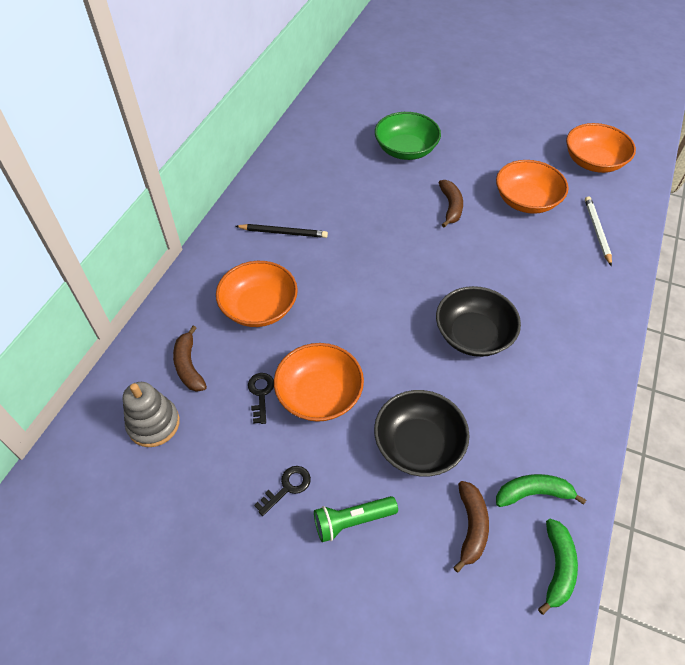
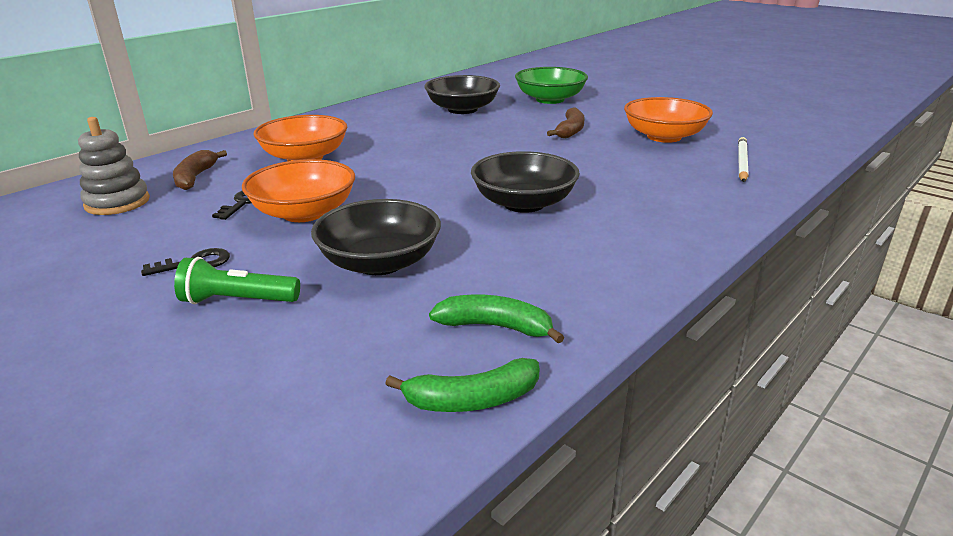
camera: 20 degrees right, 25 degrees down
(283, 232) = (377, 124): black pencil -> none
(341, 186) = (462, 109): none -> black bowl
(471, 527) = (381, 336): brown banana -> none
(557, 567) = (472, 400): green banana -> green banana turned 45 degrees clockwise
(593, 162) = (767, 125): orange bowl -> none

